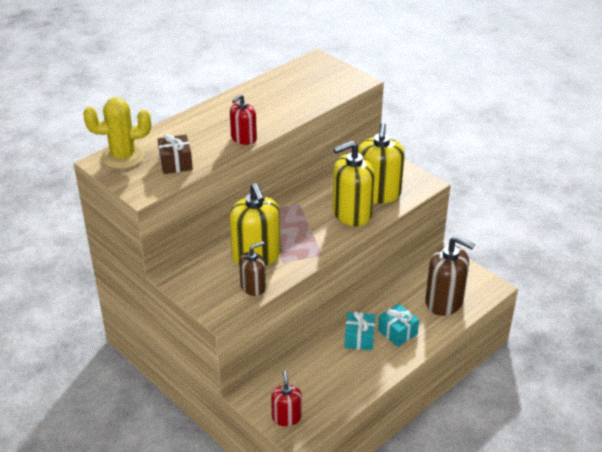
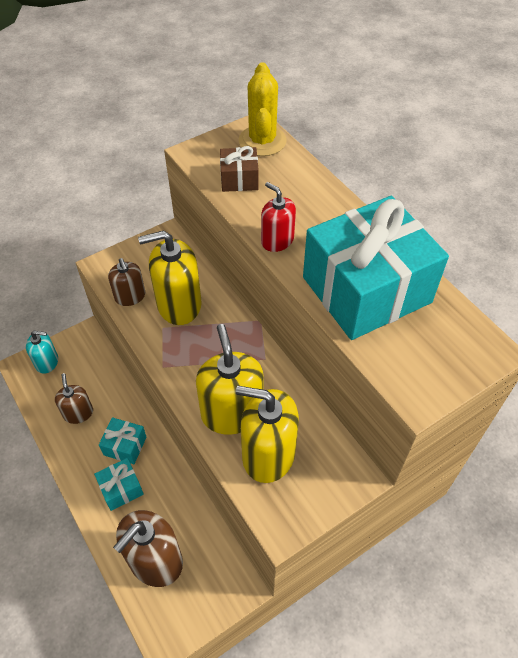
camera: 100 degrees right, 15 degrees up
(281, 100) = (366, 289): none -> turquoise gift
(286, 417) = (47, 362): red soap dispenser -> turquoise soap dispenser
(337, 377) = (78, 413): none -> brown soap dispenser

